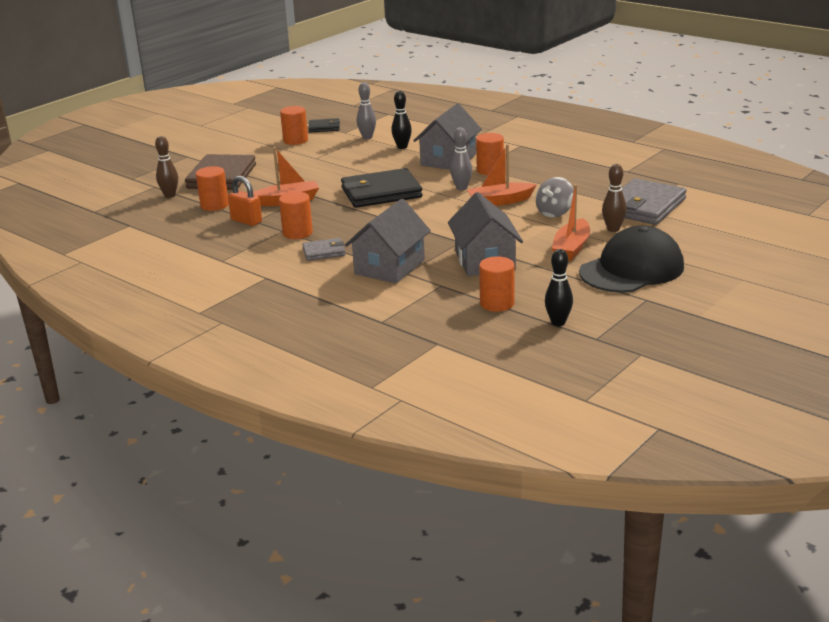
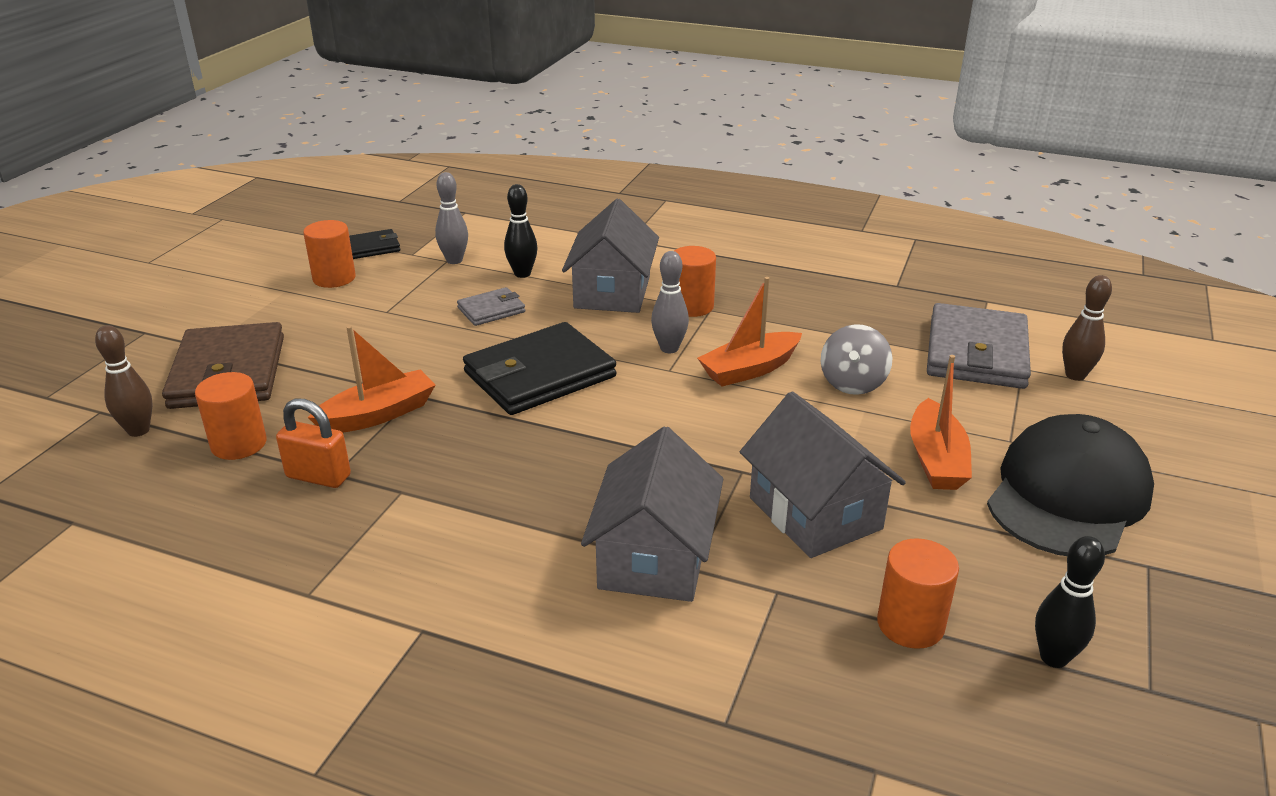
camera: 20 degrees left, 5 degrees up
(297, 233) = (433, 493): orange cylinder -> none
(324, 252) = (508, 536): grey wallet -> grey wallet (491, 310)
(613, 229) = (968, 407): brown bowling pin -> brown bowling pin (1075, 375)

